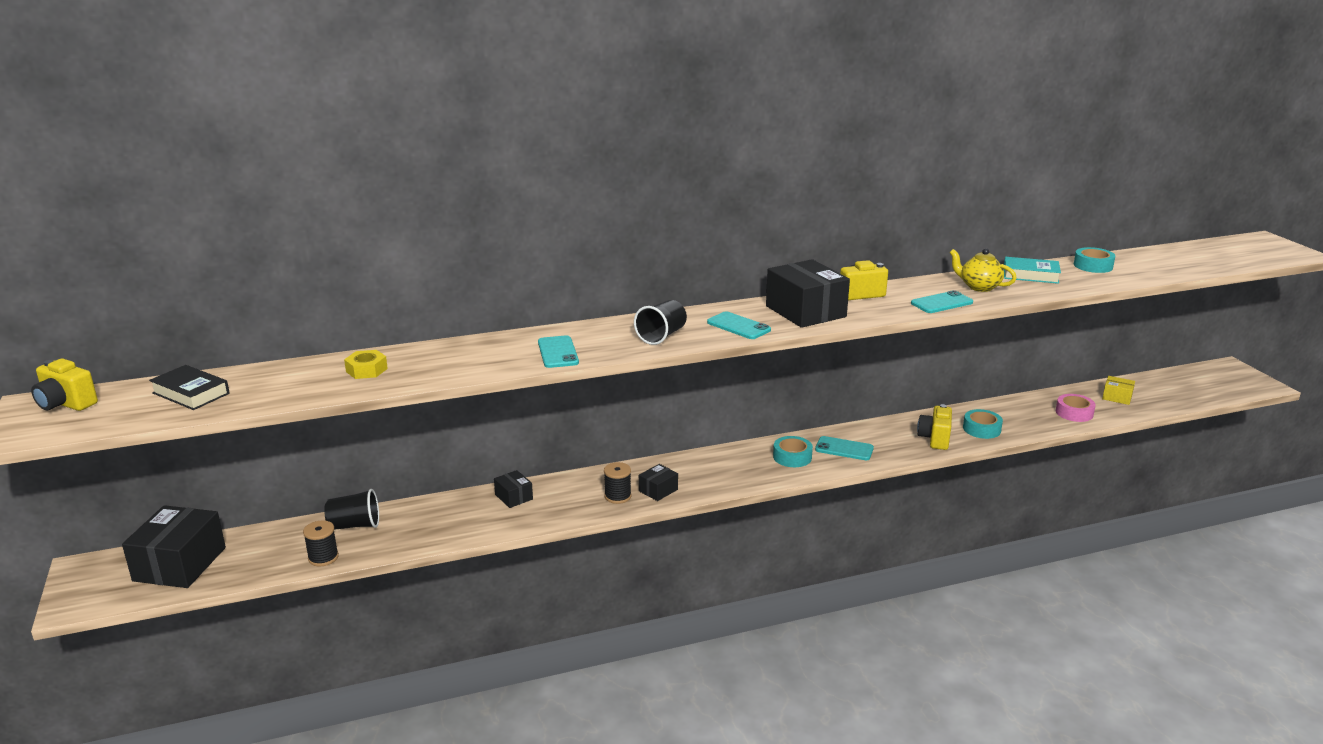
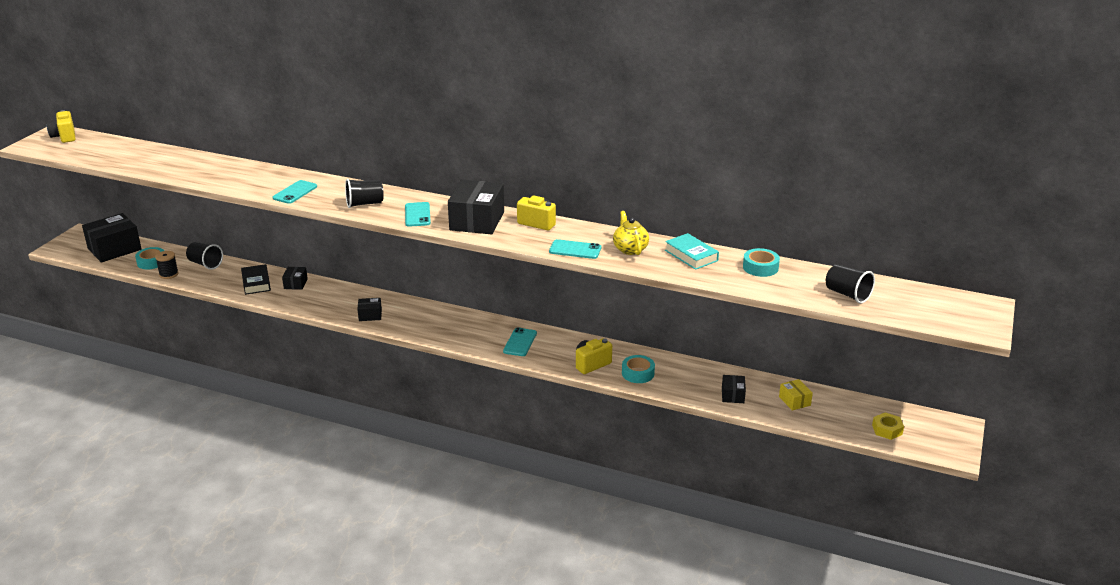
camera: 40 degrees right, 5 degrees up
(191, 393) = (113, 150): black book -> black book (256, 283)
(366, 370) = (197, 167): yellow nut -> yellow nut (887, 430)
(618, 496) = (344, 308): black spool -> none
(792, 457) = (479, 332): turquoise tape -> turquoise tape (151, 262)
(844, 449) = (520, 342): turquoise phone -> turquoise phone turned 45 degrees clockwise
(1074, 413) = (733, 395): pink tape -> black box
(1185, 262) = (847, 294): none -> black cup

